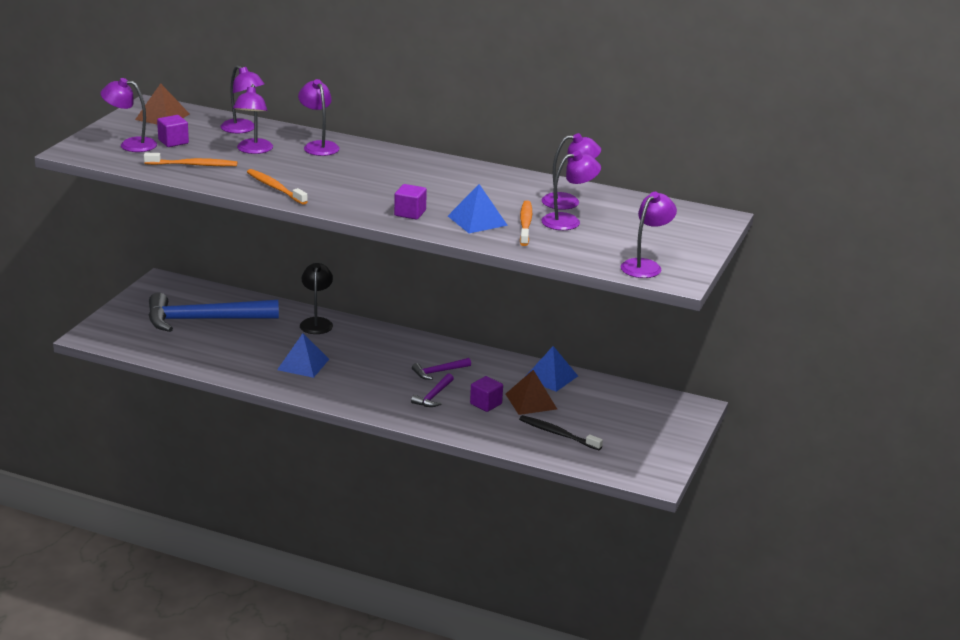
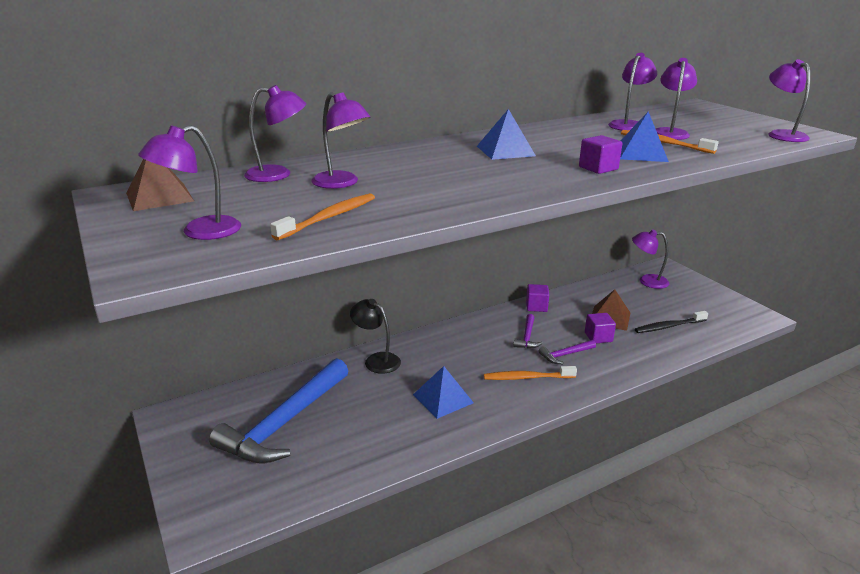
camera: 50 degrees left, 0 degrees up
(173, 142) = (242, 210): purple cube -> purple cube (536, 306)
(275, 188) = (460, 199): orange toothbrush -> orange toothbrush (527, 377)
(319, 146) = (381, 159): purple lamp -> purple lamp (647, 281)
(434, 396) = (565, 355): purple hammer -> purple hammer turned 90 degrees clockwise
(551, 377) = (579, 297): blue pyramid -> blue pyramid (505, 151)

